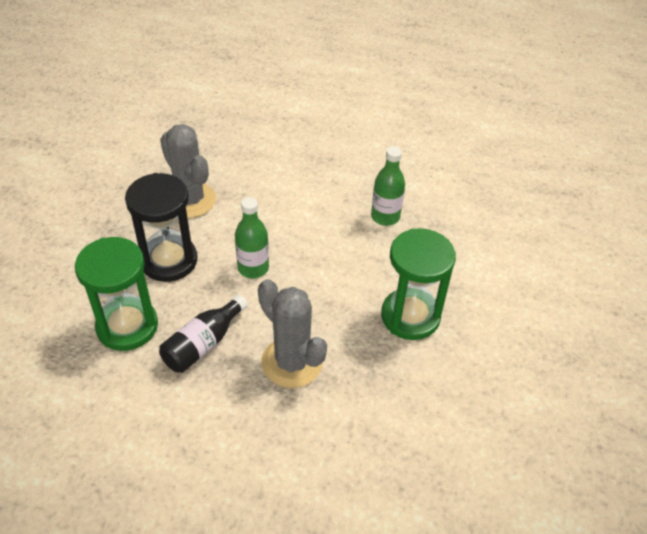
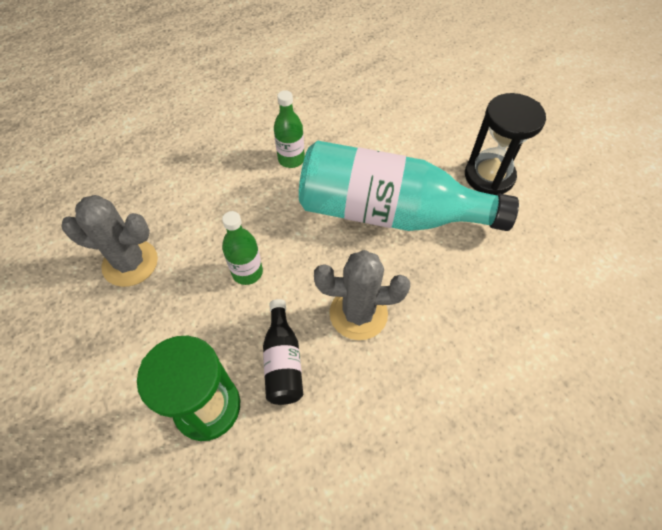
camera: 45 degrees left, 10 degrees up
(169, 261) = (174, 325): black hourglass -> black hourglass (489, 176)
(410, 316) = (388, 213): green hourglass -> turquoise bottle

